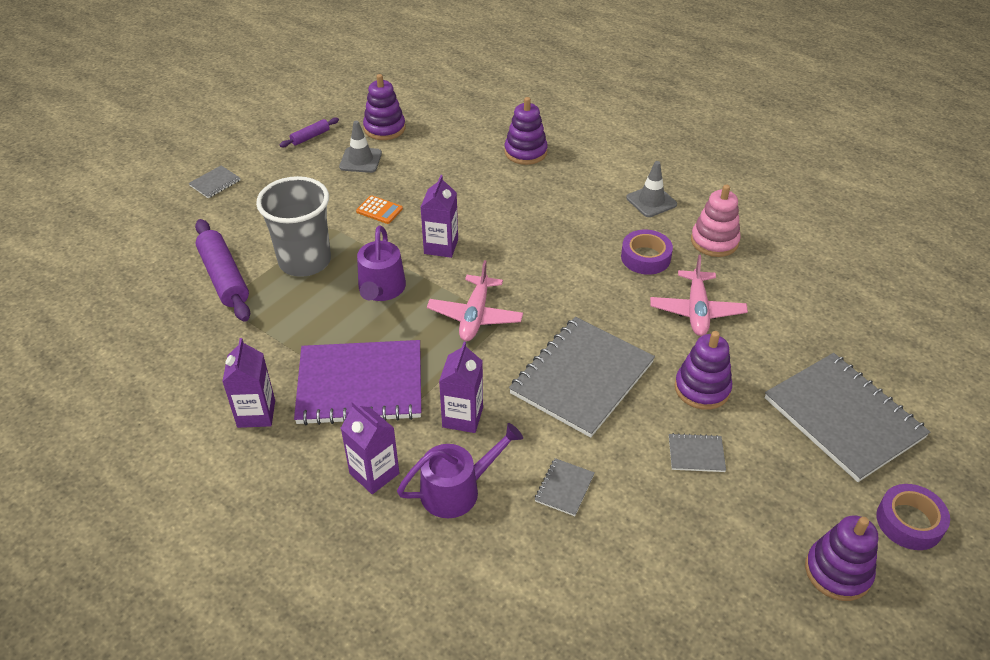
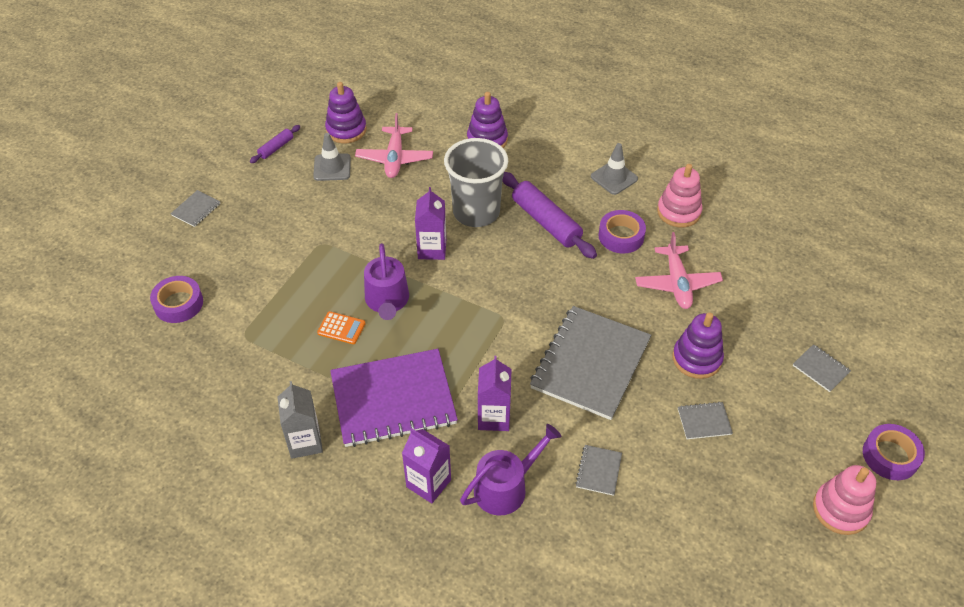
camera: 10 degrees left, 5 degrees up
(170, 266) = (178, 304): none -> purple tape
(224, 277) = (235, 309): purple rolling pin -> purple rolling pin (546, 222)
(256, 414) = (305, 442): purple carton -> grey carton
(305, 261) = (307, 281): grey cup -> grey cup (476, 212)
(379, 210) = (364, 219): orange calculator -> orange calculator (341, 328)
(475, 316) = (481, 316): pink plane -> pink plane (394, 158)
(837, 572) = (840, 510): purple stacking toy -> pink stacking toy
(843, 418) = (820, 369): grey notebook -> grey notebook, size x0.41

